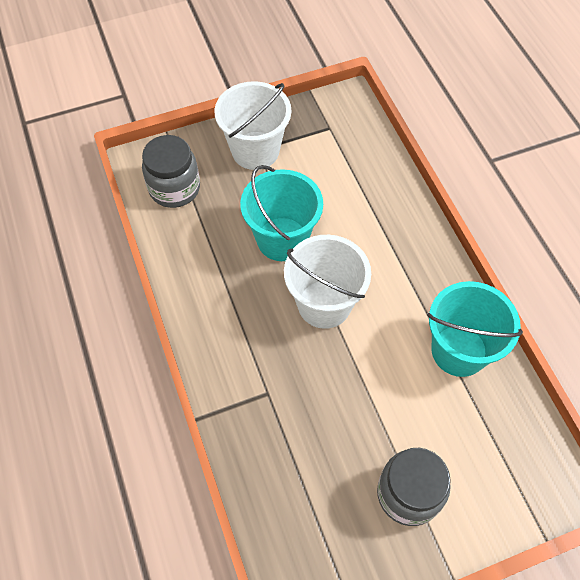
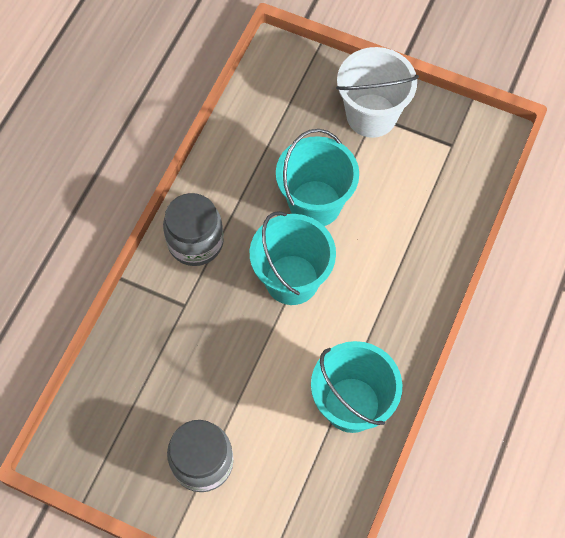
camera: 45 degrees right, 5 degrees up
(174, 188) = (279, 96): grey jar -> grey jar (195, 242)
(324, 304) = (292, 279): white bucket -> turquoise bucket

